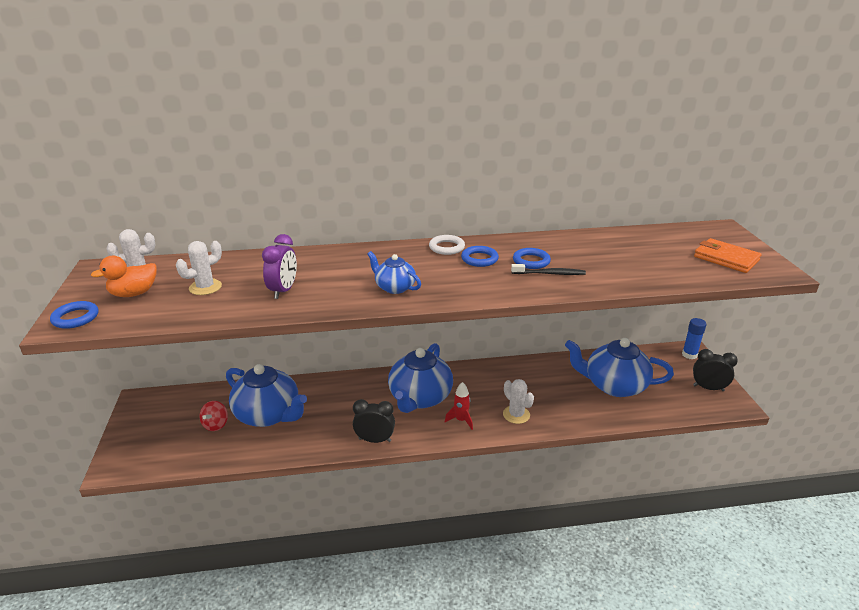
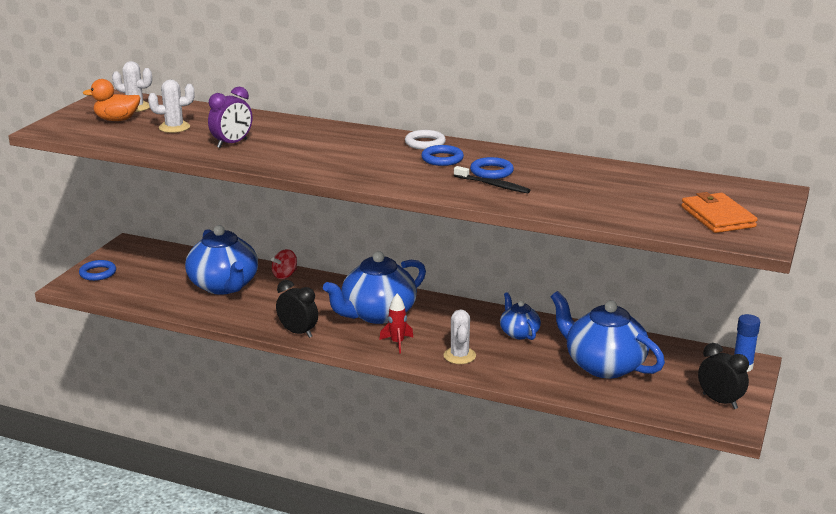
camera: 30 degrees right, 5 degrees down
(75, 318) = (60, 126): blue ring -> blue ring (98, 273)
(216, 425) = (173, 280): red spinning top -> red spinning top (285, 275)
(394, 287) = (328, 162): blue teapot -> blue teapot (519, 333)

